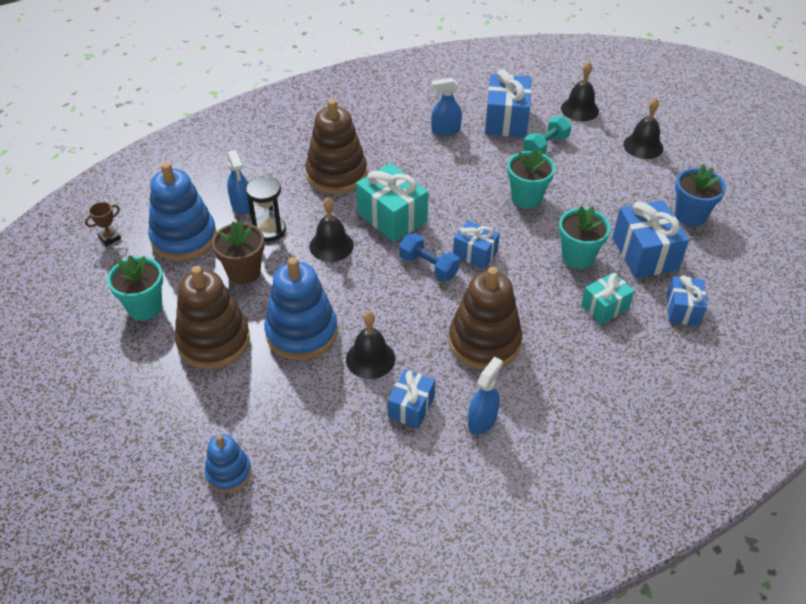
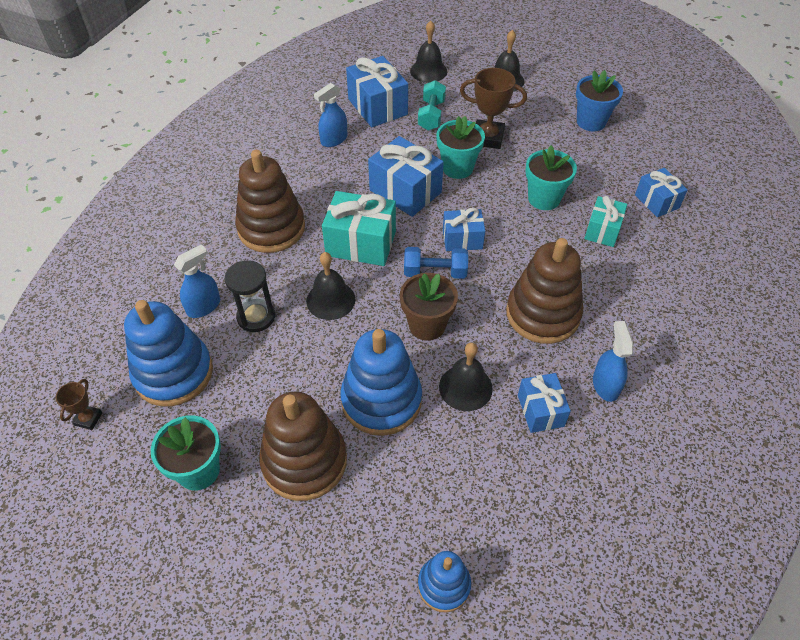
camera: 35 degrees left, 5 degrees up
(241, 205) = (204, 306): blue spray bottle -> blue spray bottle turned 75 degrees counterclockwise
(244, 272) = (269, 373): brown flower pot -> brown flower pot (427, 325)
(577, 186) = (487, 138): none -> brown trophy
(644, 253) = (589, 170): blue gift -> blue gift (405, 191)

